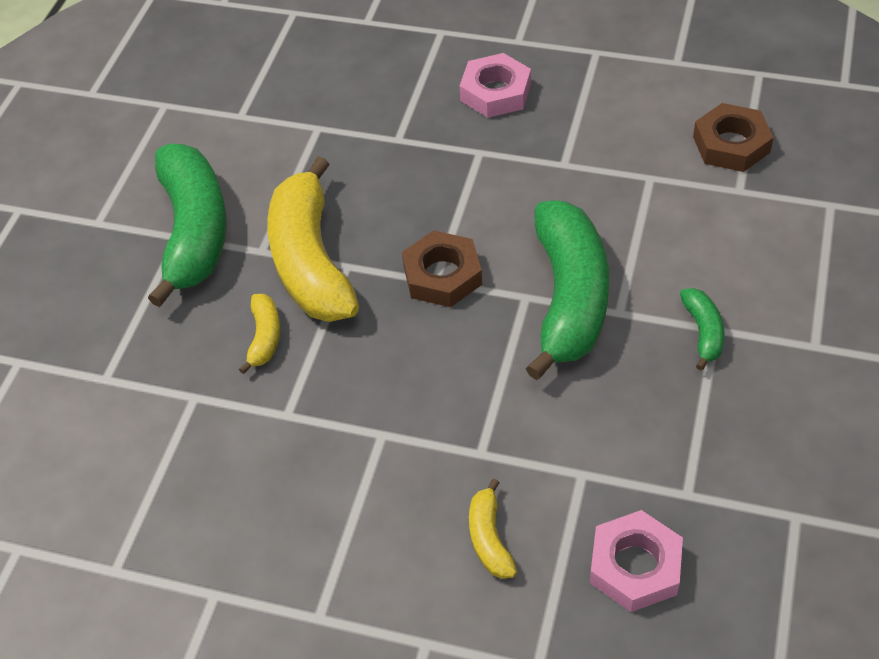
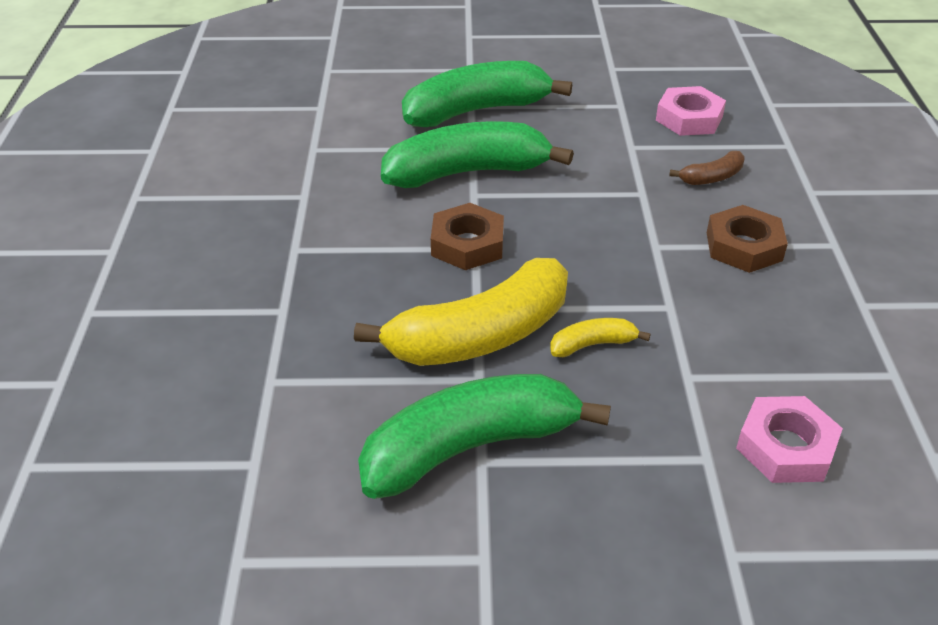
camera: 110 degrees left, 10 degrees down
(489, 538) = (711, 177): yellow banana -> brown banana
(495, 92) = (201, 253): pink nut -> pink nut (786, 447)
(703, 332) = (477, 110): green banana -> green banana, size x2.27
(731, 144) = (265, 114): brown nut -> brown nut (743, 246)

